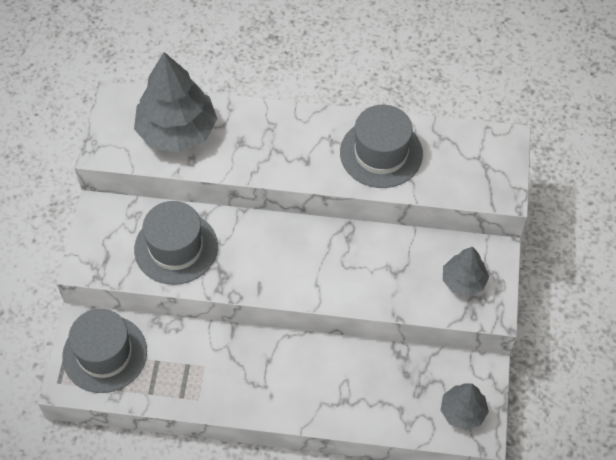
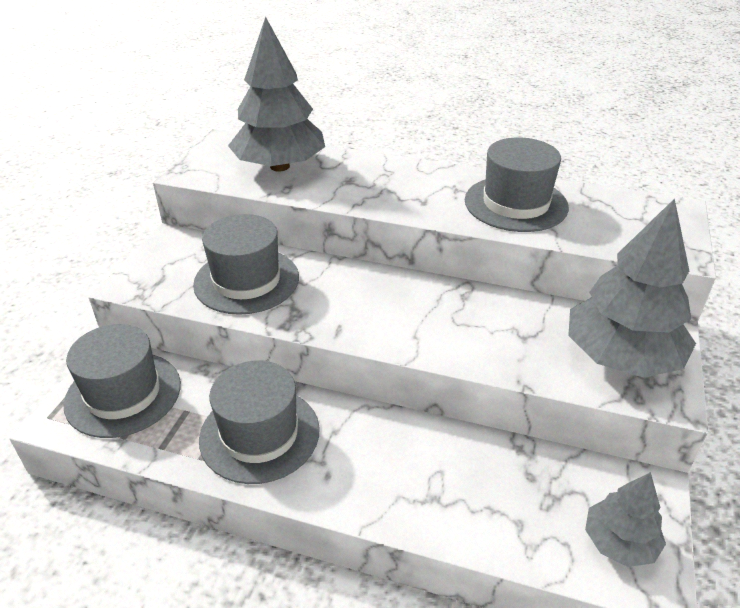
camera: 10 degrees right, 20 degrees down
(216, 371) = (259, 434): none -> grey hat
(463, 281) = (621, 356): grey tree -> grey tree, size x1.82

